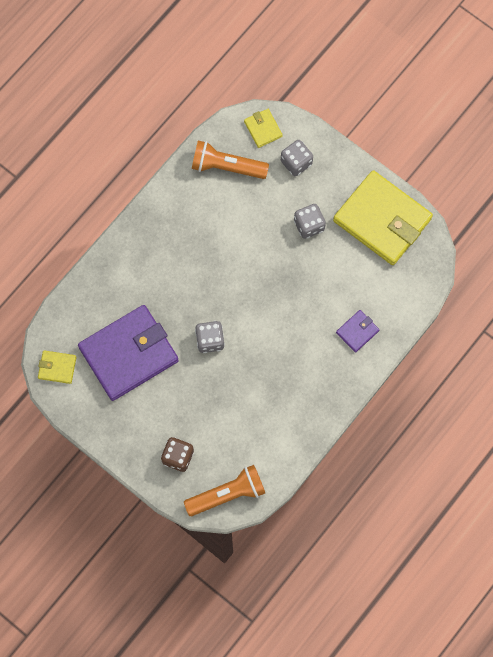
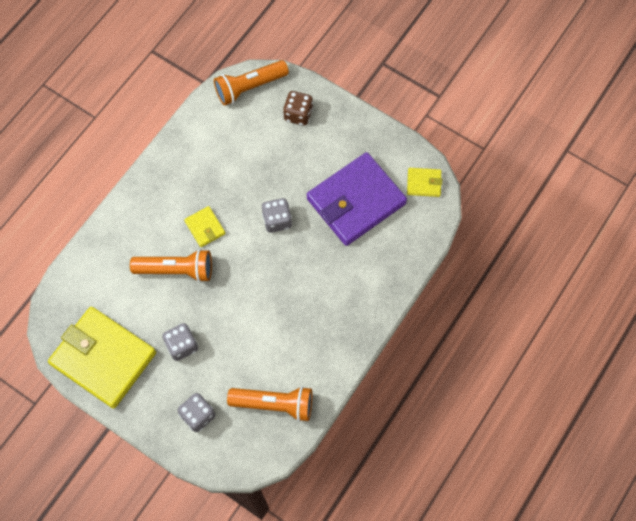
camera: 175 degrees right, 5 degrees down
(263, 129) = (237, 452): yellow wallet -> yellow wallet (205, 227)
(312, 298) = (176, 270): none -> orange flashlight
(357, 331) = (130, 241): purple wallet -> none

